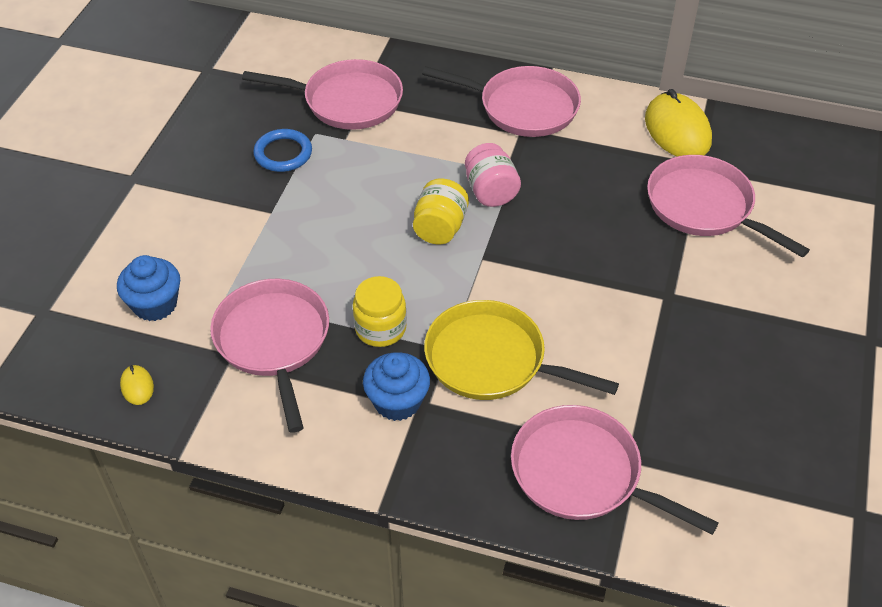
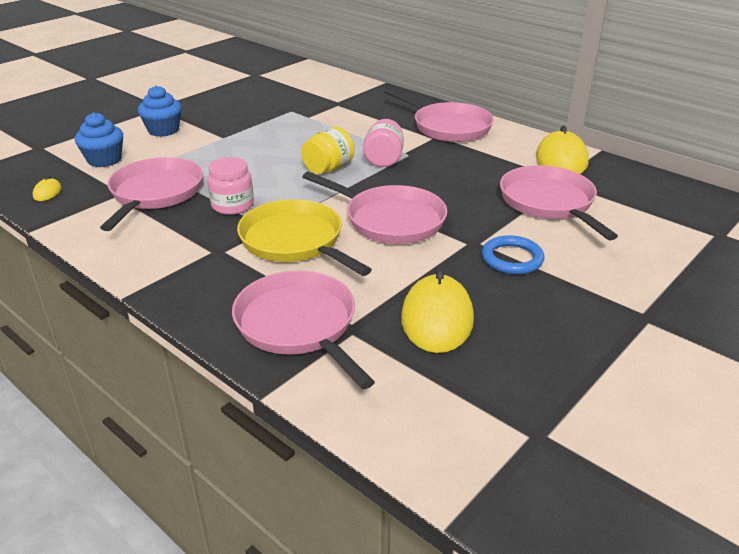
camera: 25 degrees right, 15 degrees down
(283, 153) = (261, 115): blue ring -> blue ring (512, 258)
(347, 101) = (327, 102): pink pan -> pink pan (390, 220)
(380, 328) = (232, 205): yellow jar -> pink jar
(397, 401) = (202, 244): blue cupcake -> blue cupcake (163, 130)
(700, 413) = (437, 318): none -> yellow mouse

